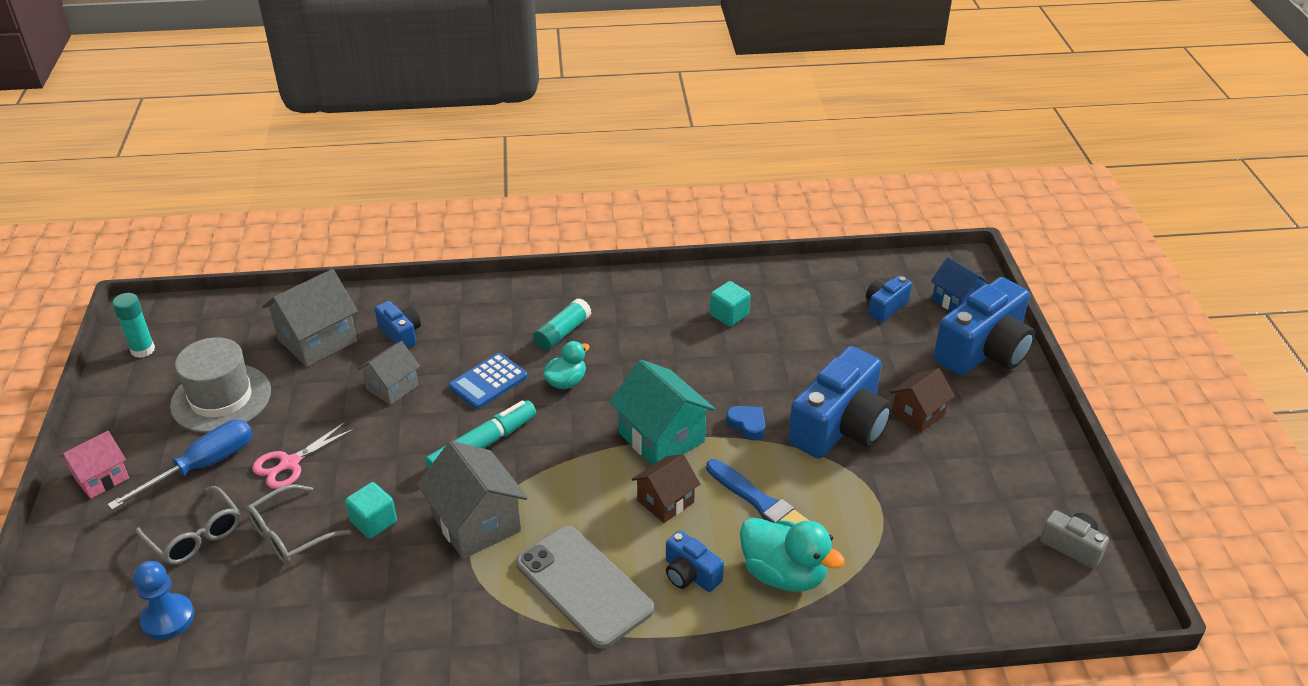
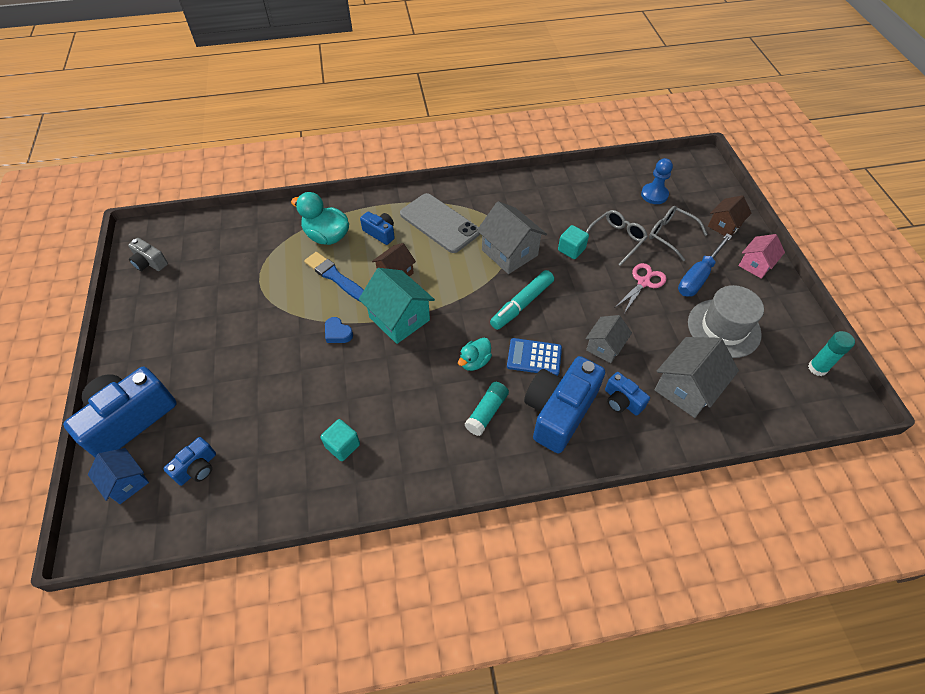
camera: 175 degrees right, 15 degrees up
(488, 382) = (534, 357): blue calculator -> blue calculator turned 120 degrees counterclockwise
(840, 427) = (270, 336): blue camera -> blue camera (559, 411)
(918, 414) = (209, 352): brown house -> brown house (724, 226)

